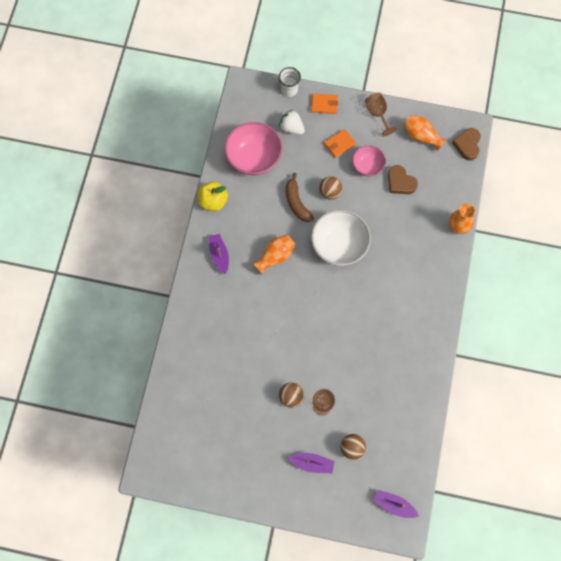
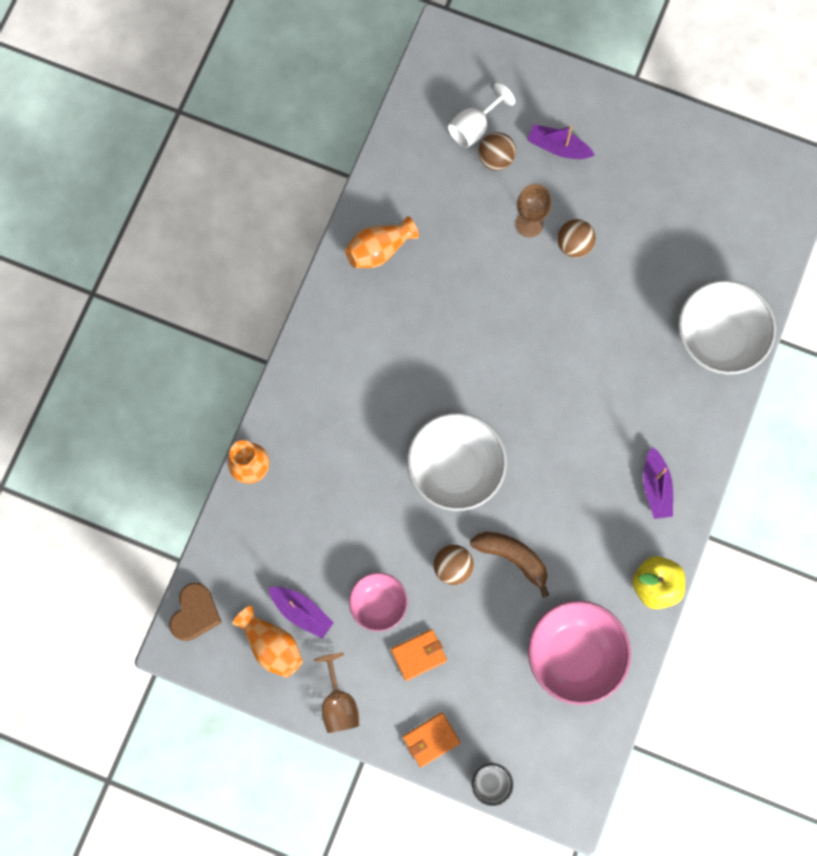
camera: 170 degrees left, 5 degrees up
(191, 351) = (718, 338): none -> white bowl
(275, 256) = (563, 469): orange vase -> orange vase (379, 250)
(291, 128) = (498, 702): white strawberry -> none
(296, 202) = (513, 558): brown banana -> brown banana turned 45 degrees counterclockwise
(324, 104) = (431, 739): orange wallet -> orange wallet turned 45 degrees counterclockwise
(370, 468) = (474, 127): none -> white goblet
(394, 505) = (451, 74): purple boat -> purple boat (301, 612)
(400, 182) = (328, 564): brown heart -> none

